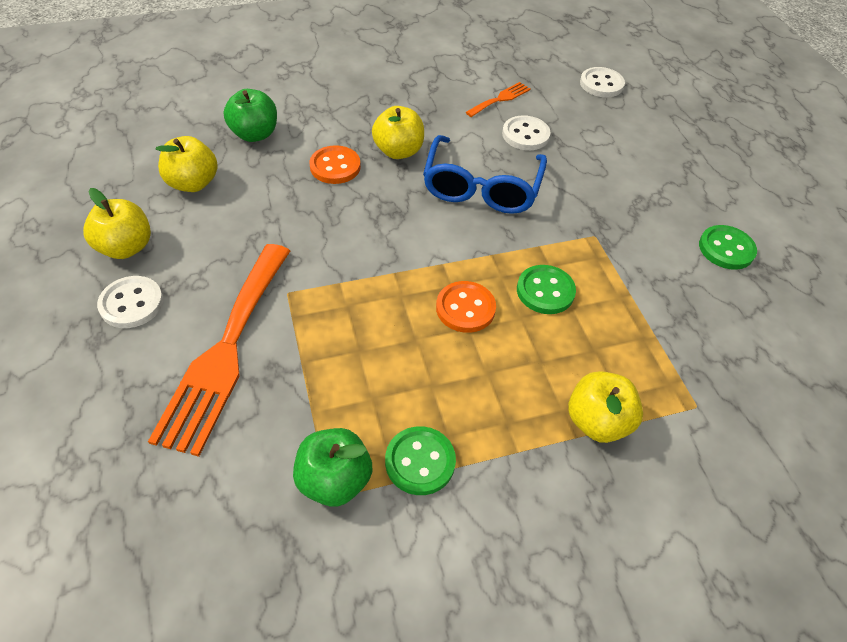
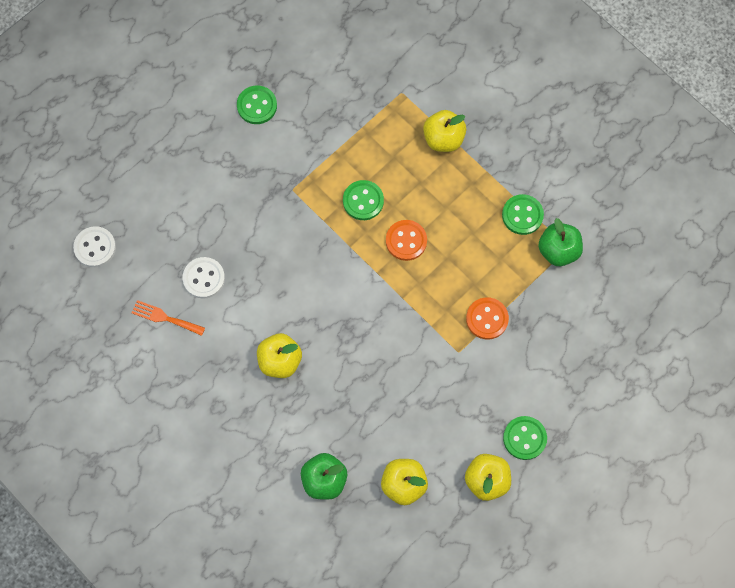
camera: 115 degrees left, 20 degrees up
(132, 303) = (524, 438): white button -> green button
(226, 350) = (521, 358): orange fork -> none
(335, 166) = (325, 396): orange button -> orange button (487, 319)
(481, 188) = (287, 282): blue glasses -> none

